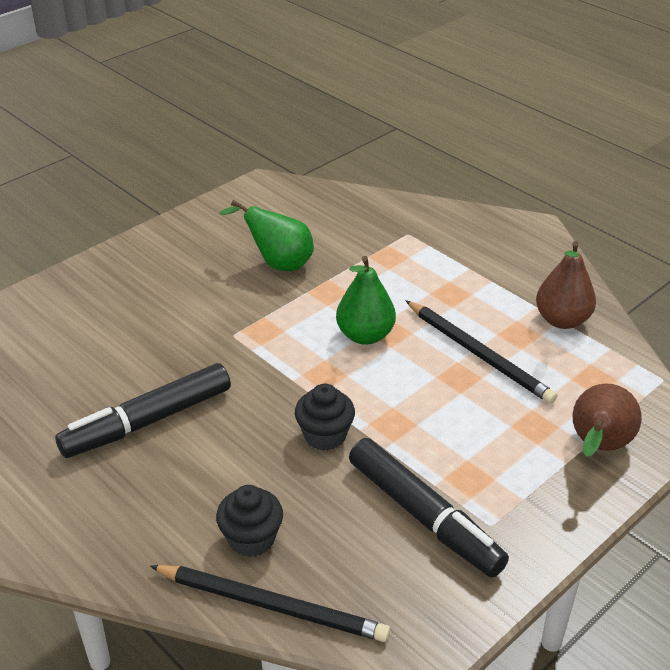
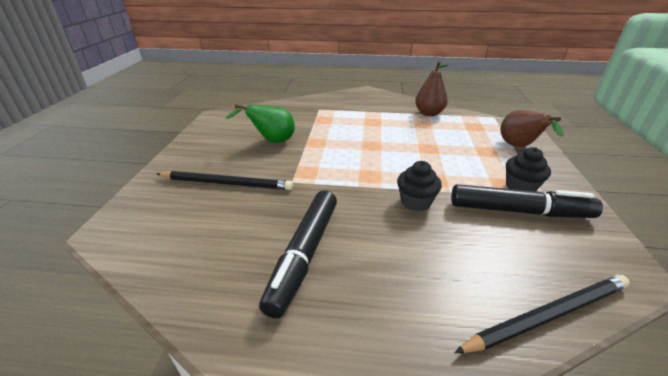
camera: 40 degrees left, 5 degrees down
(251, 539) = (471, 282): black cupcake -> black cupcake (520, 187)
(365, 335) = (362, 151): green pear -> none
(479, 354) = (421, 137): black pencil -> black pencil (227, 183)

